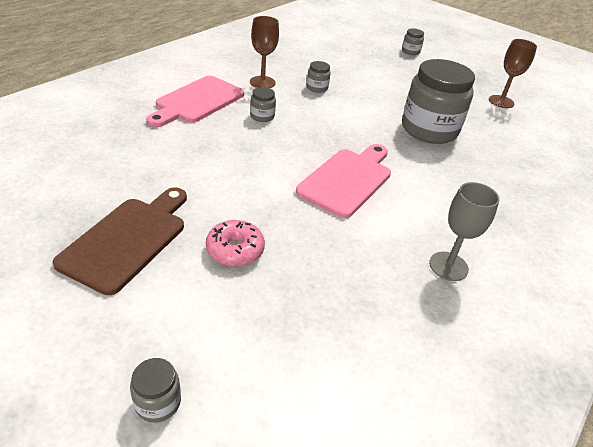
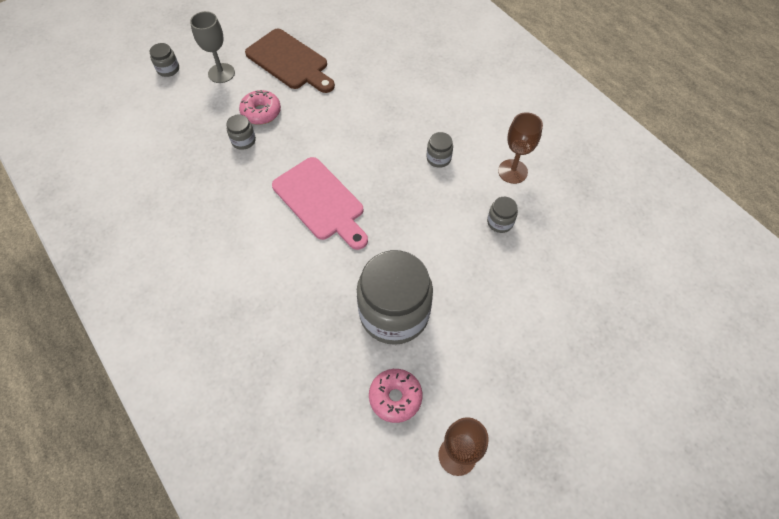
camera: 110 degrees right, 20 degrees up
(197, 101) = (471, 112): pink cutting board -> none
(410, 51) = (626, 388): grey jar -> grey jar (243, 141)
(448, 266) = (195, 238): grey goblet -> grey goblet (221, 73)
(489, 125) = (395, 397): none -> pink donut

